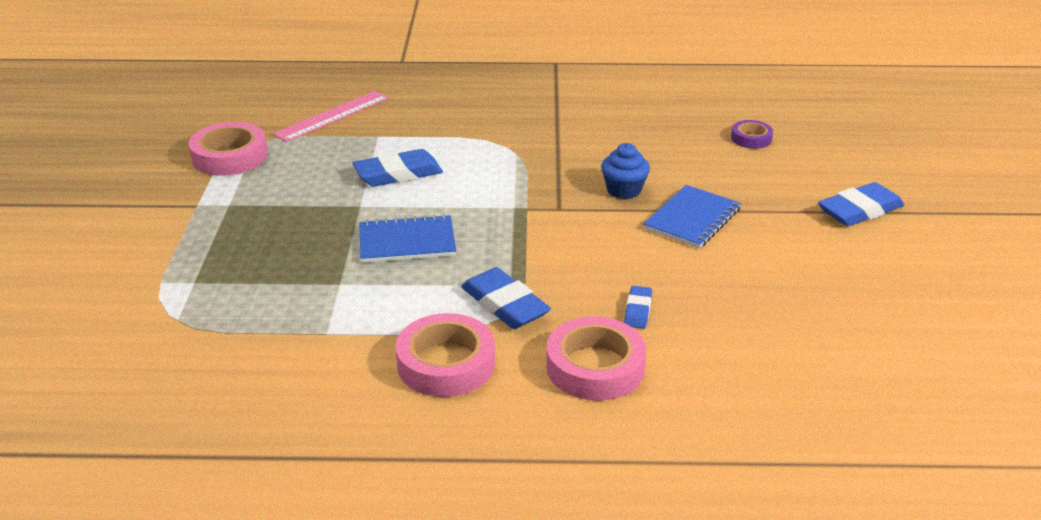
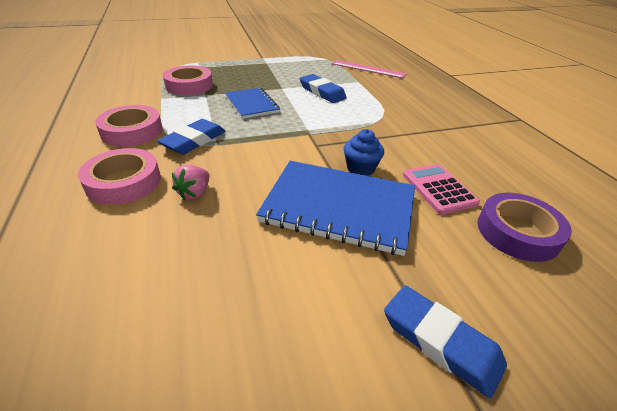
camera: 70 degrees right, 5 degrees up
(230, 156) = (309, 56): pink tape -> pink tape (189, 85)
(638, 310) = (194, 193): blue eraser -> pink strawberry
(677, 155) = (439, 189): none -> pink calculator
(692, 219) = (339, 207): blue notebook -> blue notebook, size x1.70
(751, 138) = (517, 232): purple tape -> purple tape, size x1.79

